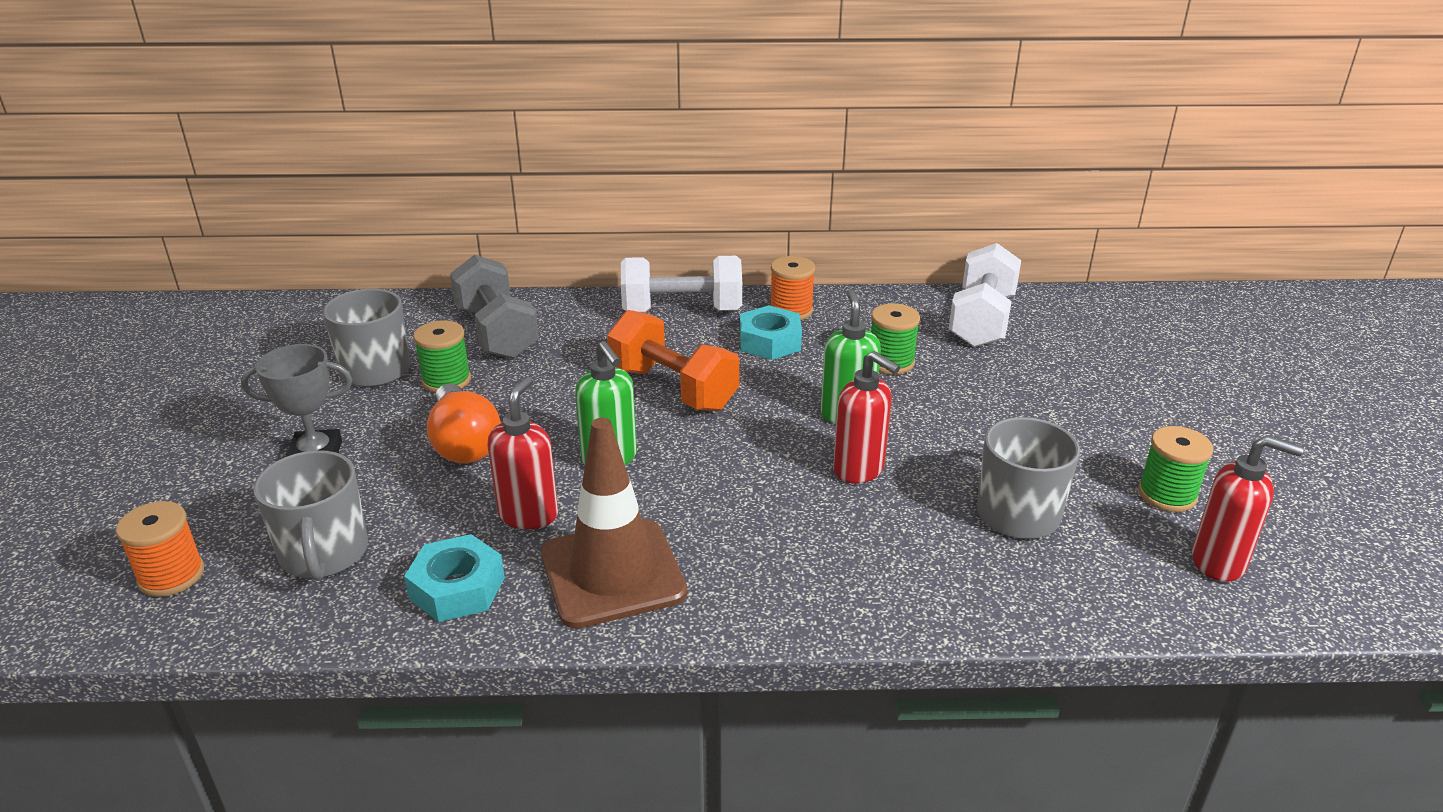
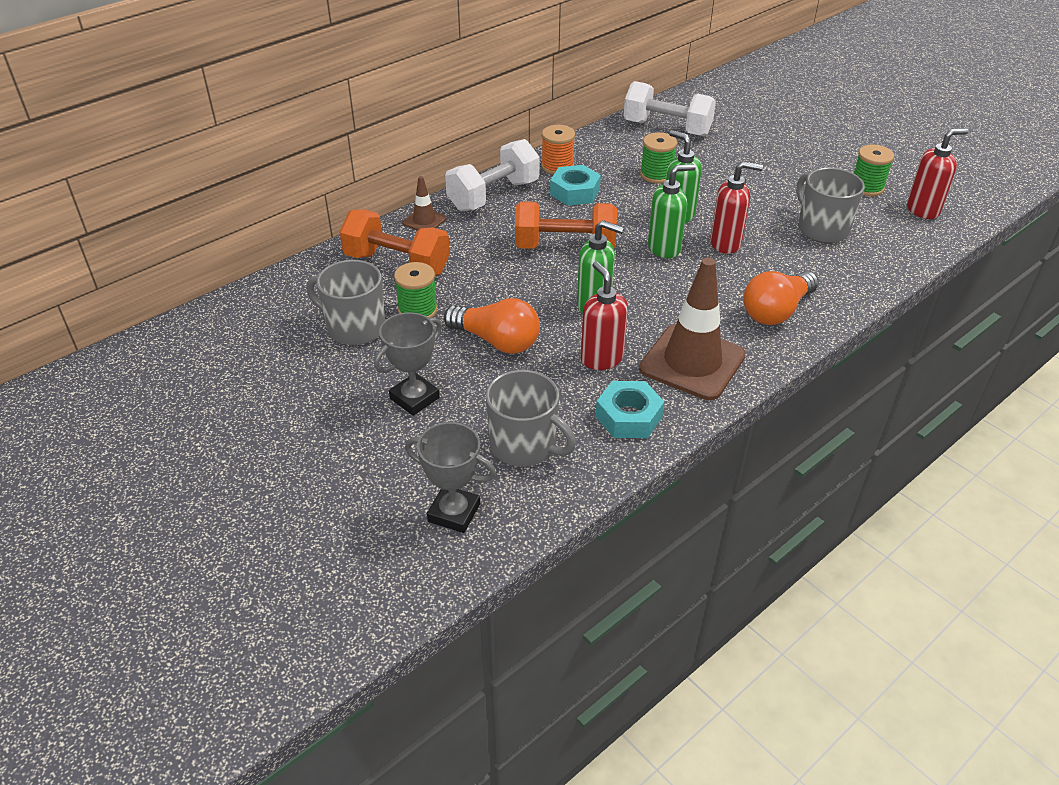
camera: 40 degrees left, 10 degrees up
(171, 576) = (454, 513): orange spool -> grey trophy
(497, 333) = (397, 264): grey dumbbell -> orange dumbbell
(581, 306) = (424, 221): none -> brown traffic cone
(777, 440) = (664, 248): none -> green soap dispenser
(801, 575) = (776, 311): none -> orange light bulb
(981, 321) = (667, 128): white dumbbell -> white dumbbell turned 45 degrees counterclockwise

